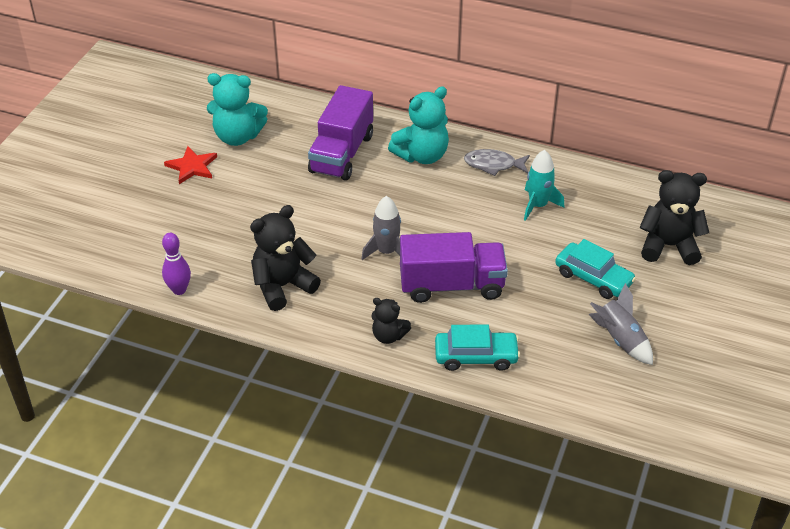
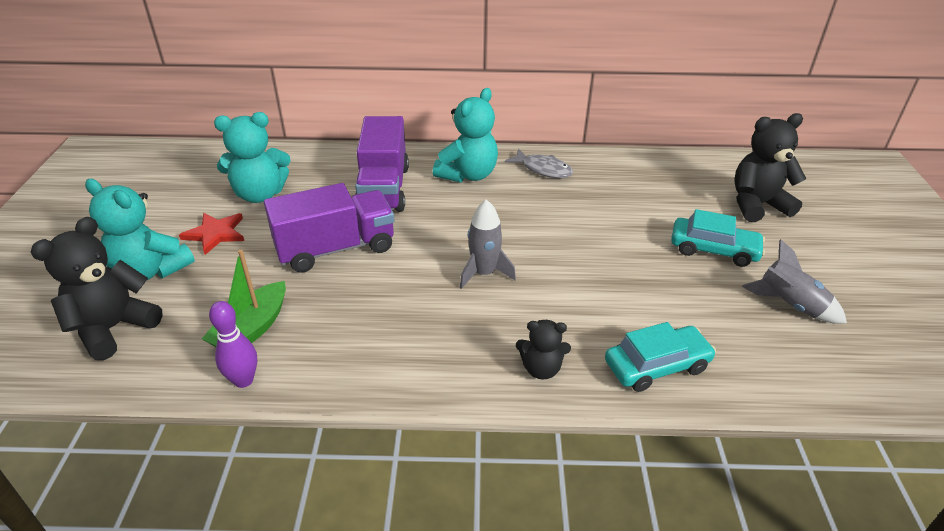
camera: 20 degrees left, 5 degrees down
(137, 188) = (151, 270): none -> turquoise teddy bear
(196, 254) = (252, 329): none -> green boat
(283, 286) = (380, 341): black teddy bear -> black teddy bear (114, 328)
(451, 285) = (577, 292): purple truck -> purple truck (335, 248)
(493, 165) = (543, 169): grey fish -> grey fish turned 135 degrees counterclockwise
(538, 205) = (610, 195): turquoise rocket -> none

